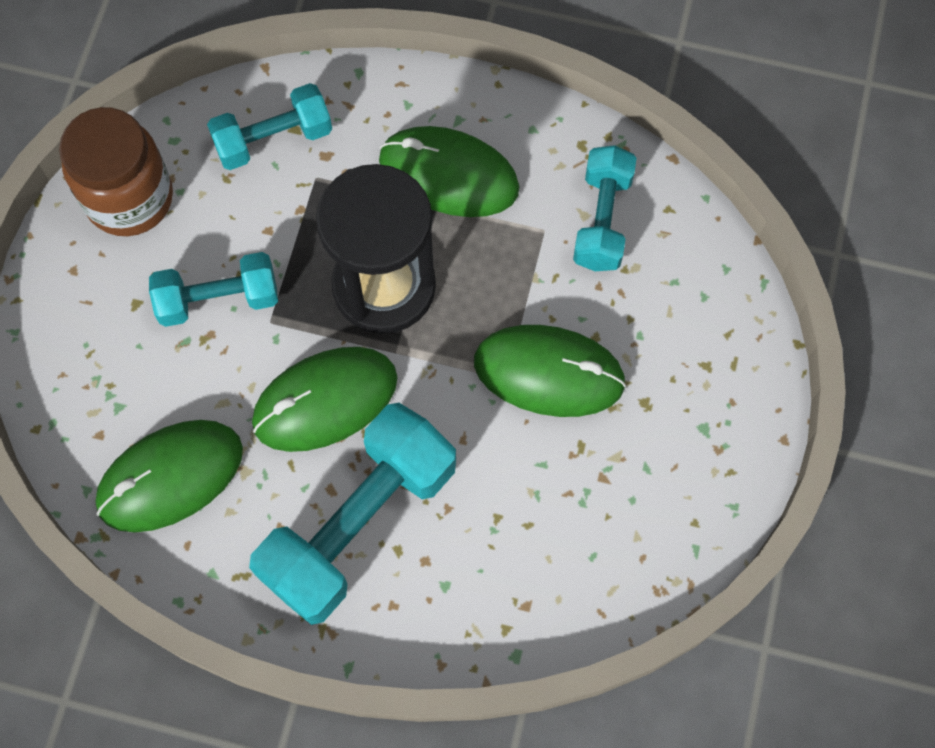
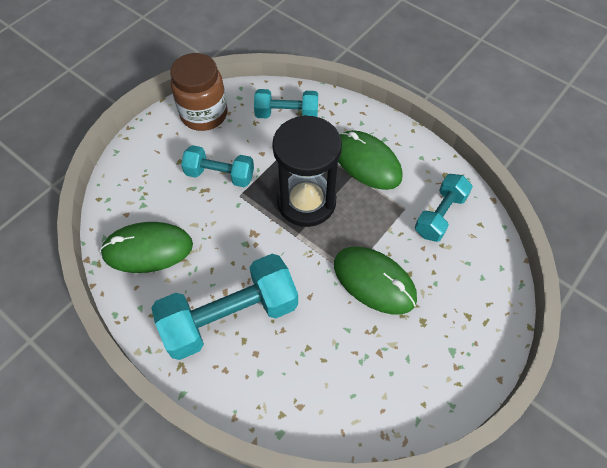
camera: 25 degrees right, 10 degrees down
(325, 400) = (246, 245): green mouse -> none

